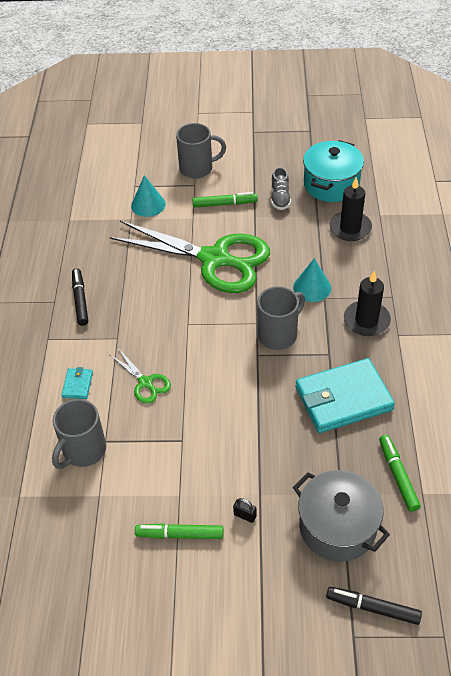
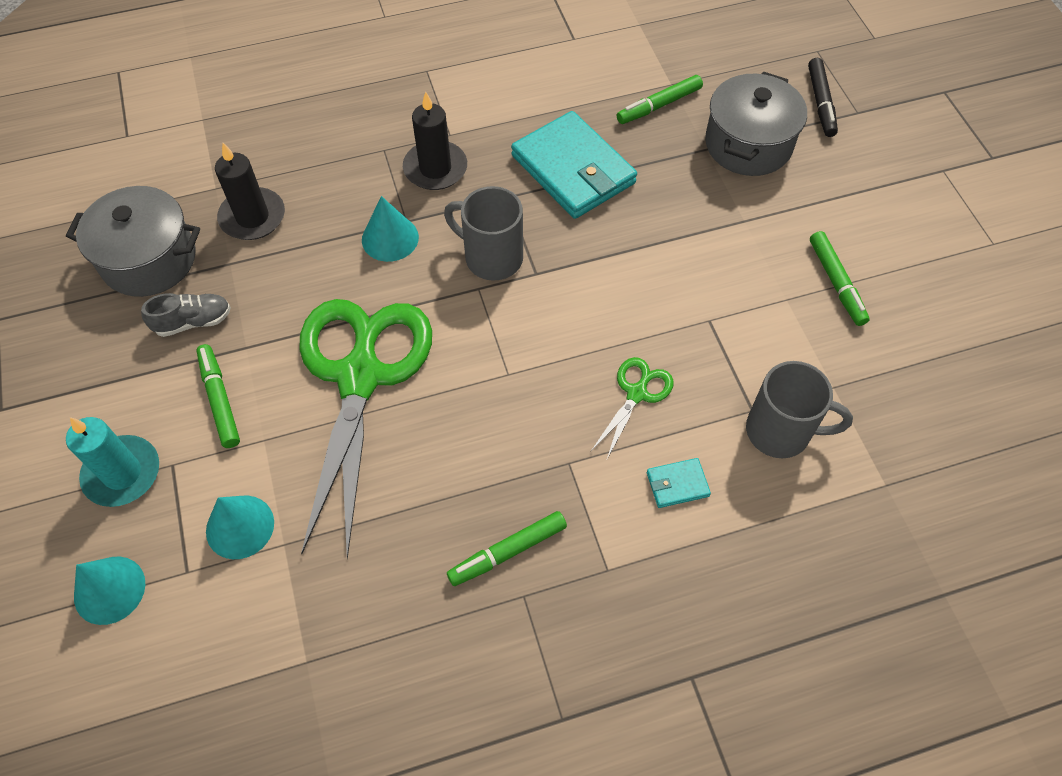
camera: 110 degrees left, 10 degrees up
(80, 300) = (507, 552): black marker -> green marker
(139, 162) = (109, 590): none -> turquoise cone
(197, 168) = (122, 473): grey mug -> turquoise candle
(245, 515) = (778, 227): black padlock -> none
(331, 184) = (149, 259): turquoise pot -> grey pot

